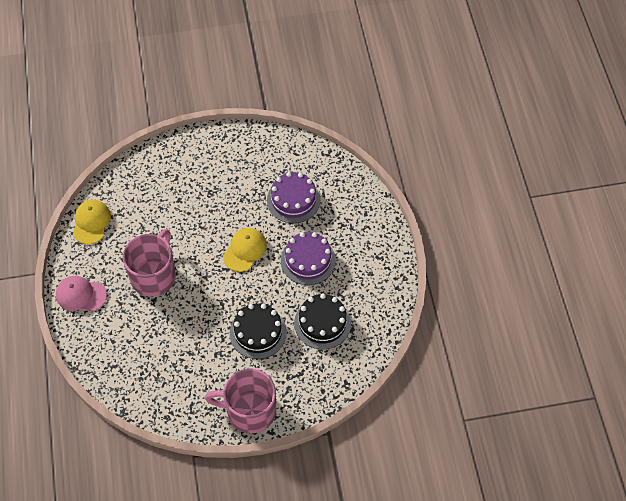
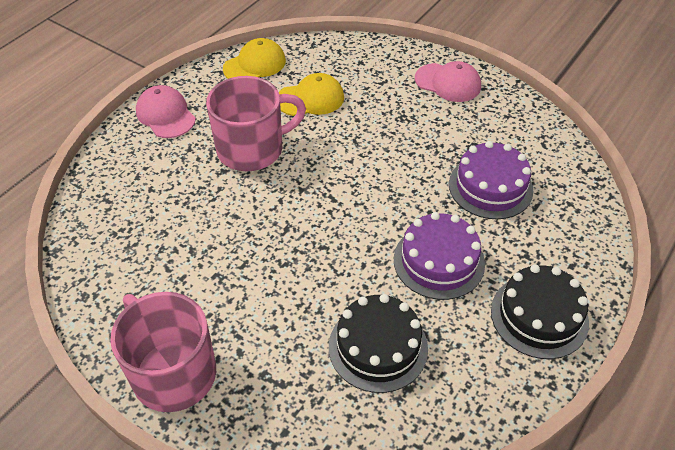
camera: 45 degrees right, 10 degrees down
(211, 150) = (448, 83): none -> pink cap
(245, 250) = (375, 196): yellow cap -> yellow cap (310, 99)
(258, 332) = (289, 292): black cake -> black cake (539, 316)

